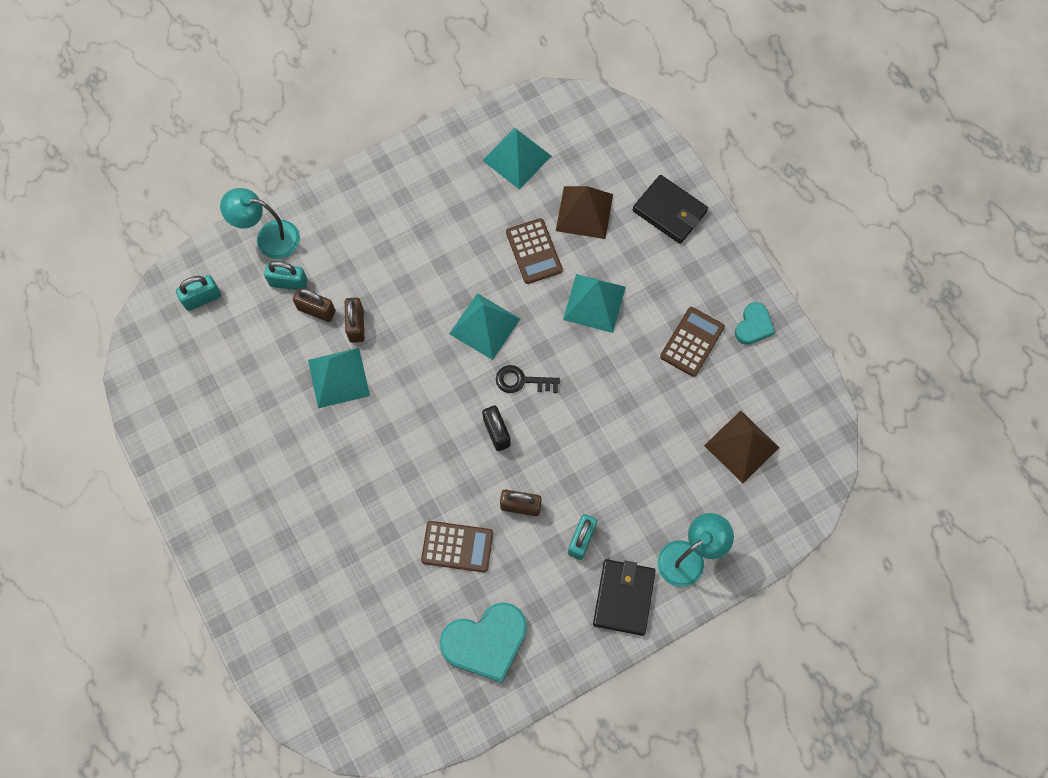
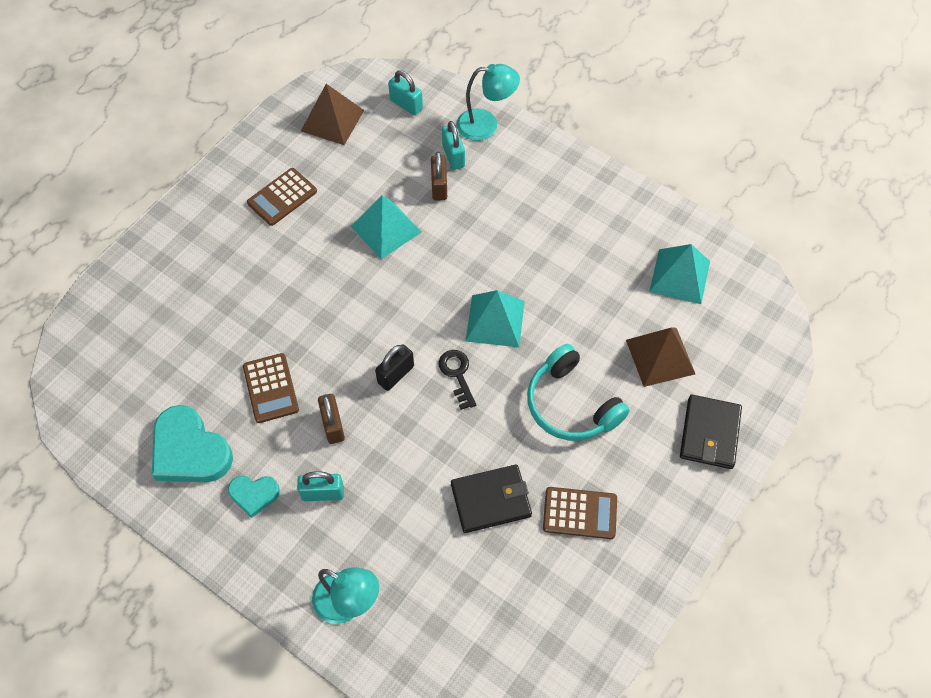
camera: 65 degrees right, 10 degrees down
(269, 238) = (486, 125): turquoise lamp -> turquoise lamp turned 105 degrees clockwise
(356, 325) = (441, 221): brown padlock -> none
(534, 251) = (593, 330): brown calculator -> brown calculator (282, 197)
(594, 303) = (571, 404): turquoise pyramid -> turquoise headphones
(623, 597) = (280, 557): black wallet -> black wallet (490, 500)
(741, 446) = (491, 609): brown pyramid -> brown pyramid (332, 120)
(753, 326) = (631, 568): turquoise heart -> turquoise heart (254, 494)

